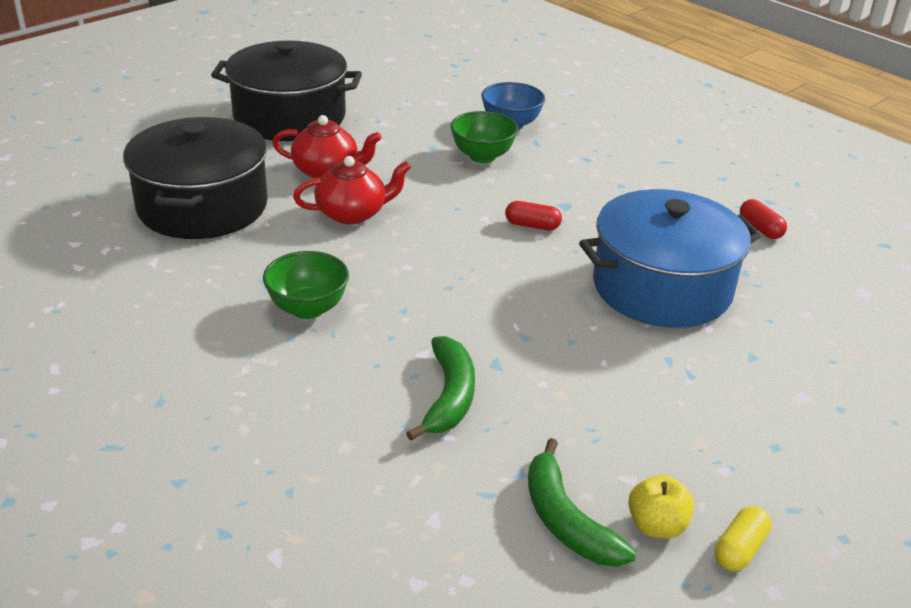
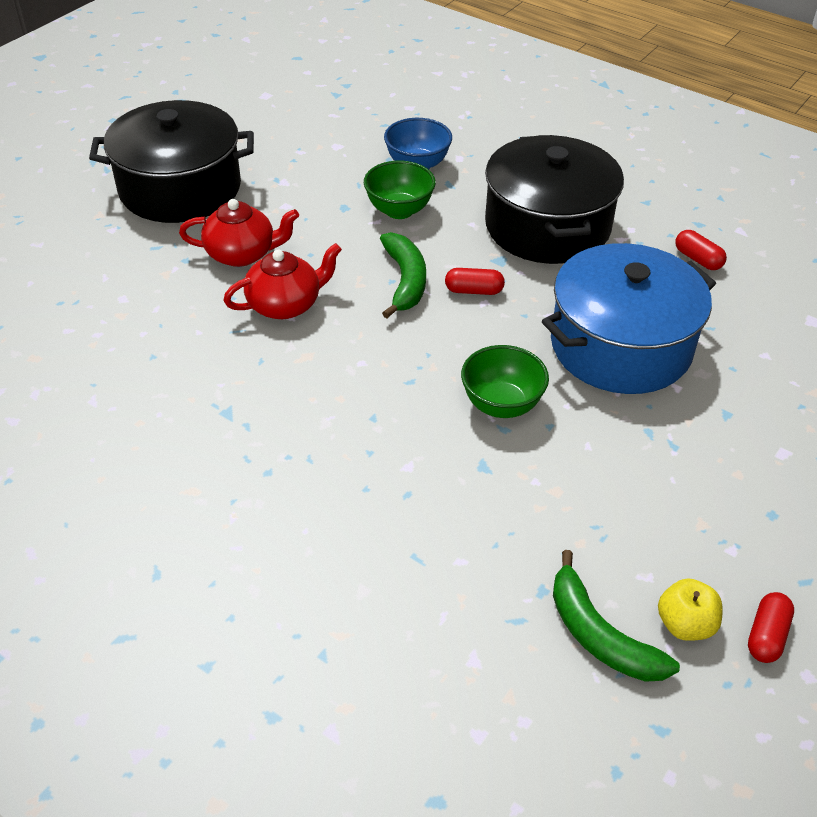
camera: 10 degrees left, 10 degrees up
(202, 206) = (122, 320): black pot -> black pot (547, 226)
(308, 309) = (274, 432): green bowl -> green bowl (501, 405)
(449, 397) = (448, 514): green banana -> green banana (405, 281)
(739, 549) = (766, 635): yellow capsule -> red capsule

